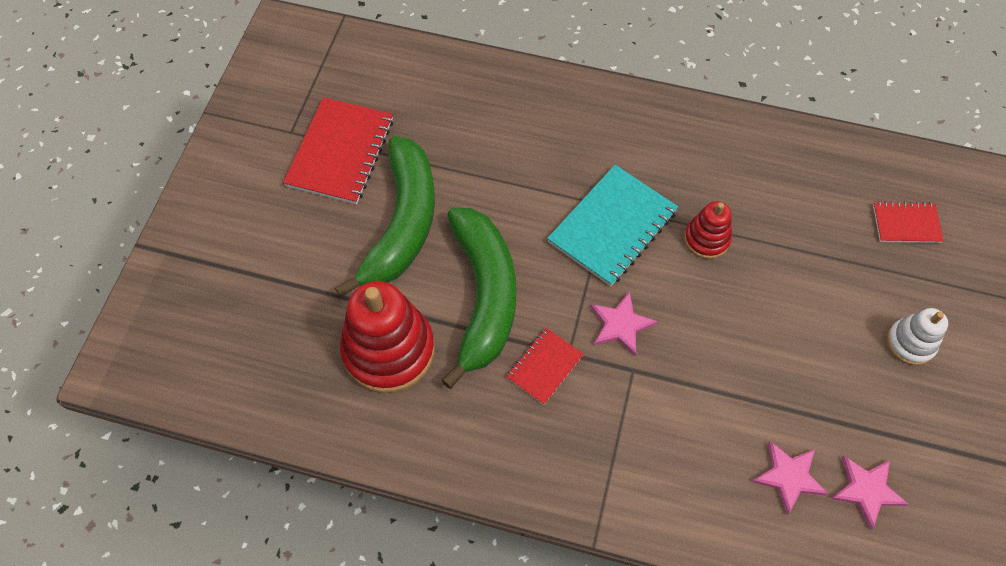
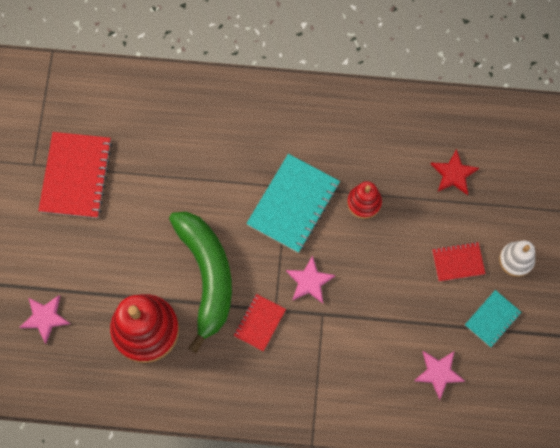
camera: 10 degrees left, 10 degrees up
(402, 223) = (136, 228): green banana -> none
(830, 223) = (453, 174): none -> red star
(867, 490) = (491, 373): pink star -> pink star (45, 318)
(872, 415) = (492, 319): none -> turquoise notebook
(906, 224) = (509, 165): red notebook -> red notebook (458, 262)

